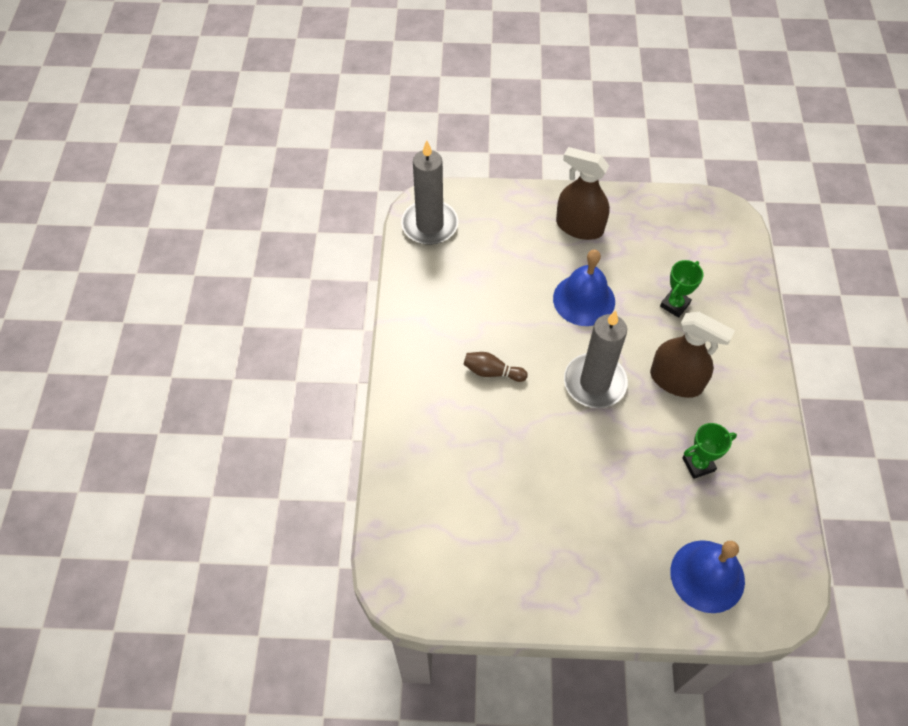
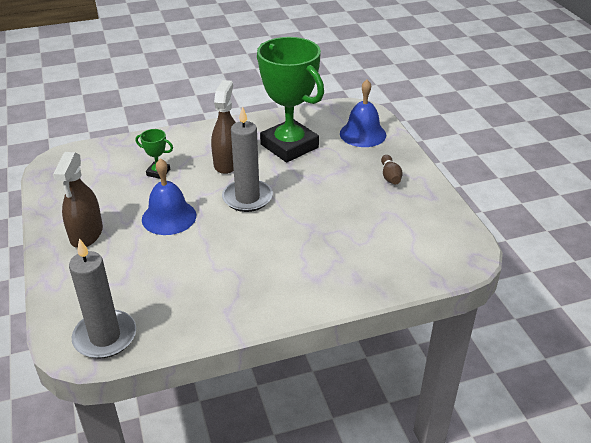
camera: 110 degrees left, 20 degrees down
(492, 372) = (263, 252): brown bowling pin -> brown bowling pin (390, 176)
(698, 464) = (289, 146): green trophy -> green trophy, size x2.48

